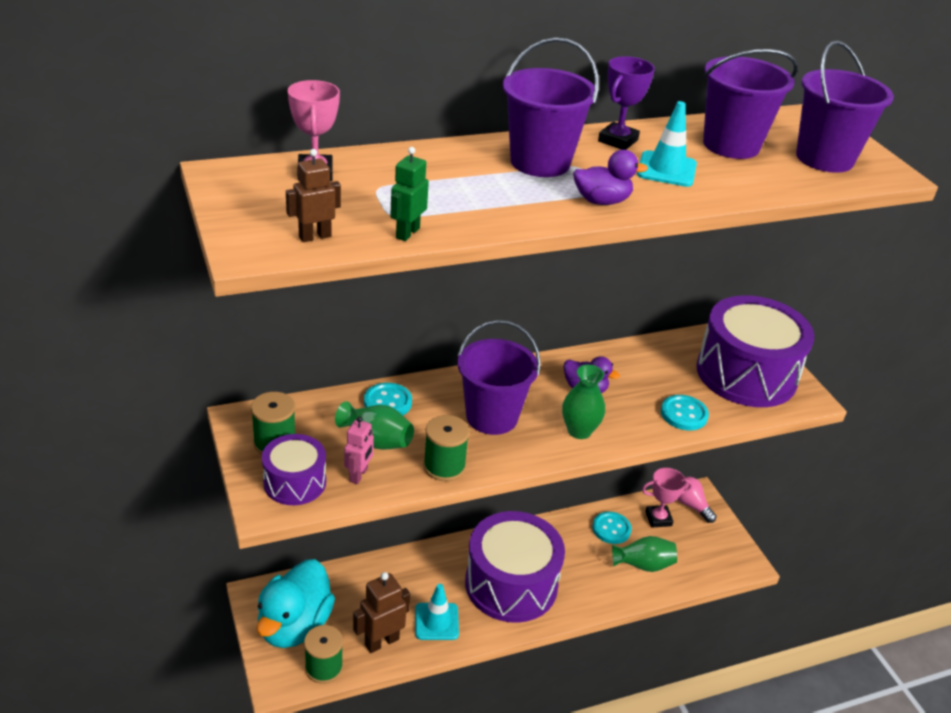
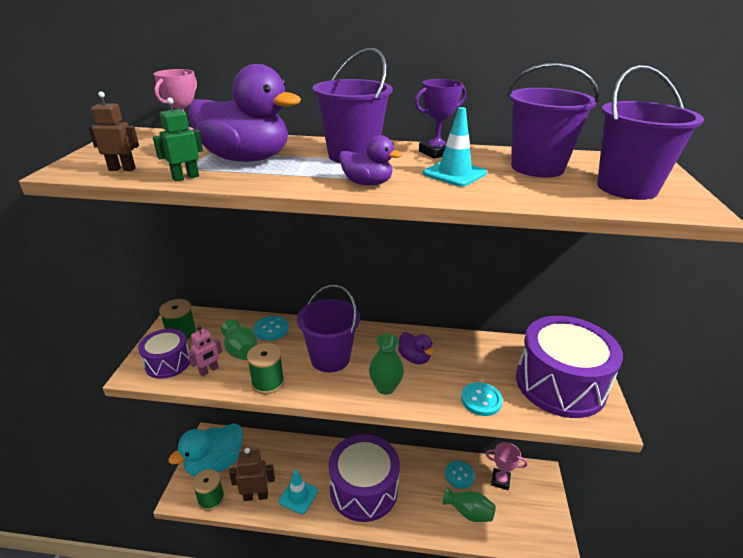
camera: 30 degrees right, 5 degrees down
(433, 191) = (246, 159): none -> purple duck
(691, 505) = (532, 479): pink light bulb -> none

